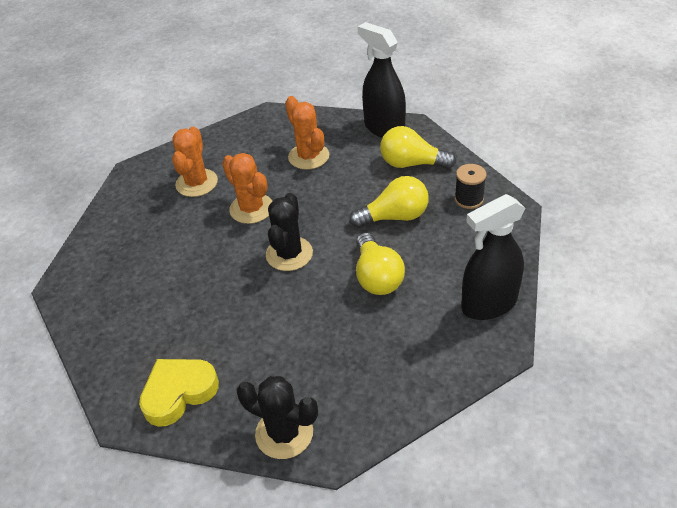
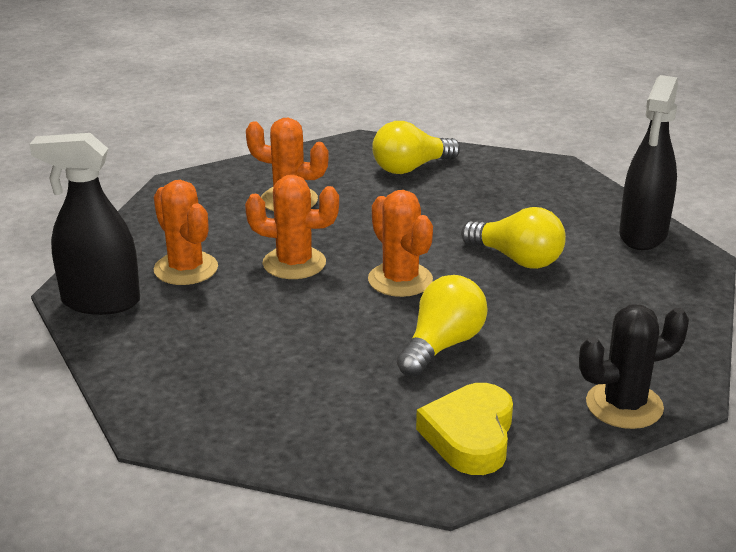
camera: 45 degrees left, 15 degrees down
(289, 254) = (400, 280): black cactus -> orange cactus
(384, 128) = (336, 152): black spray bottle -> black spray bottle (100, 302)
(394, 217) = (460, 211): yellow light bulb -> yellow light bulb (442, 345)
(469, 199) = (508, 173): black spool -> none

